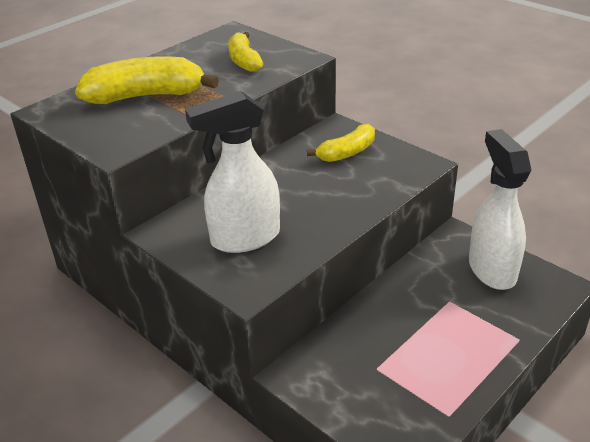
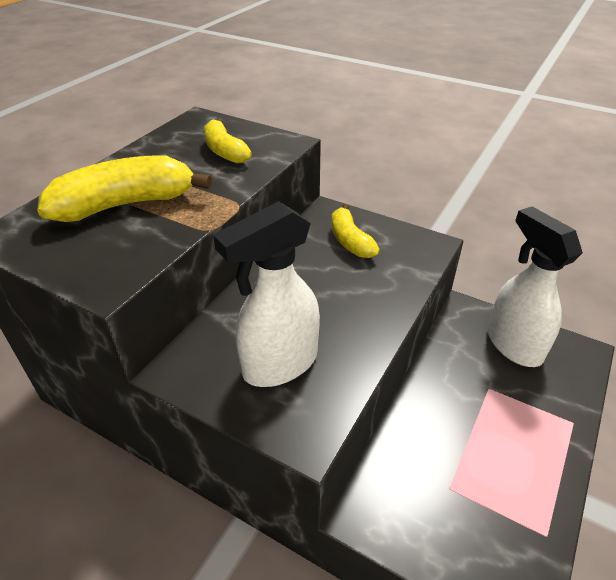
camera: 15 degrees left, 5 degrees up
(347, 153) = (350, 240): yellow banana -> yellow banana turned 120 degrees clockwise

